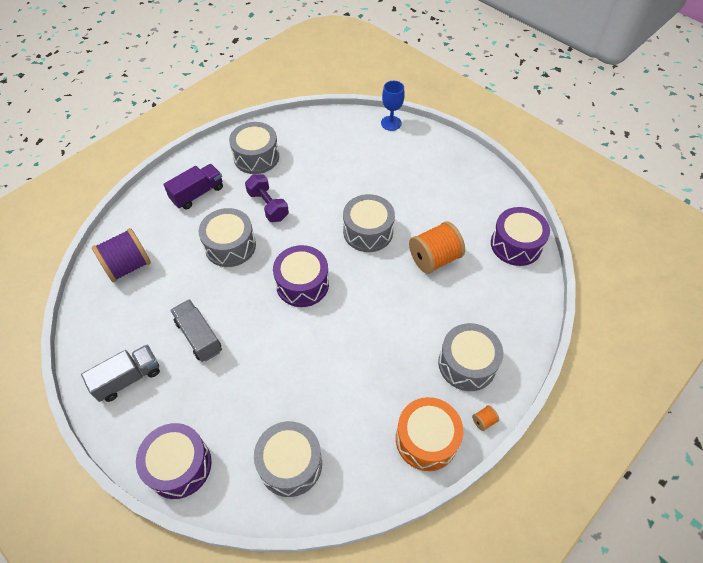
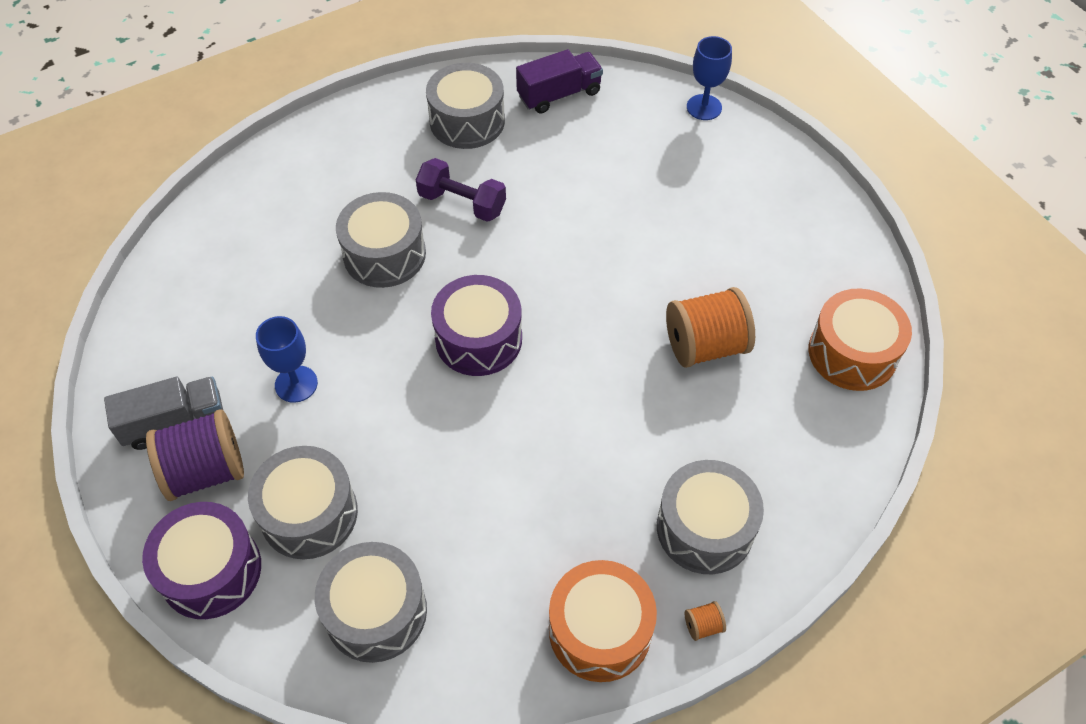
camera: 15 degrees right, 0 degrees up
(128, 266) = (222, 252): purple spool -> purple spool (206, 471)
(197, 194) = (358, 162): purple truck -> purple truck (559, 94)
(199, 336) = (296, 384): grey truck -> blue goblet
(268, 206) = (462, 203): purple dumbbell -> purple dumbbell turned 45 degrees counterclockwise
(368, 231) = (609, 278): grey drum -> grey drum (309, 513)
(516, 245) = (852, 353): purple drum -> orange drum

